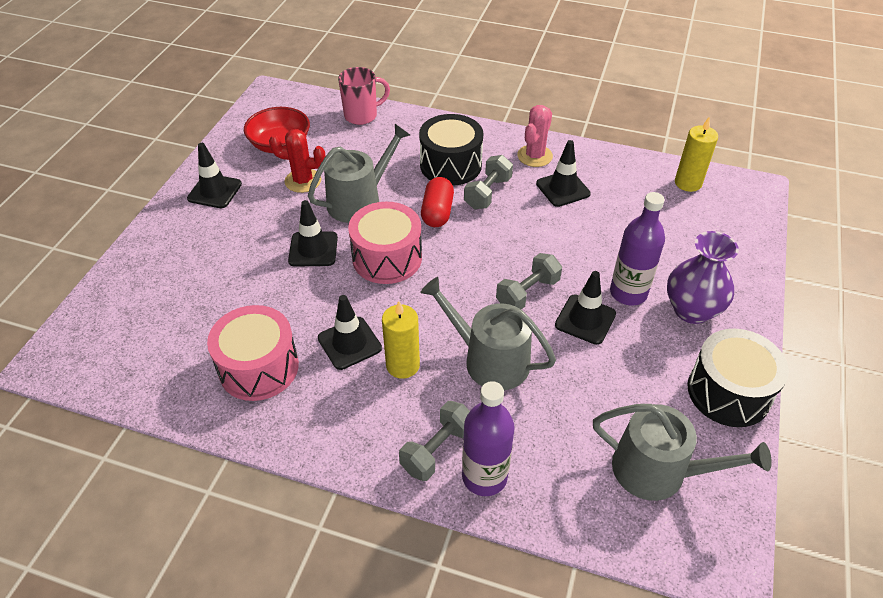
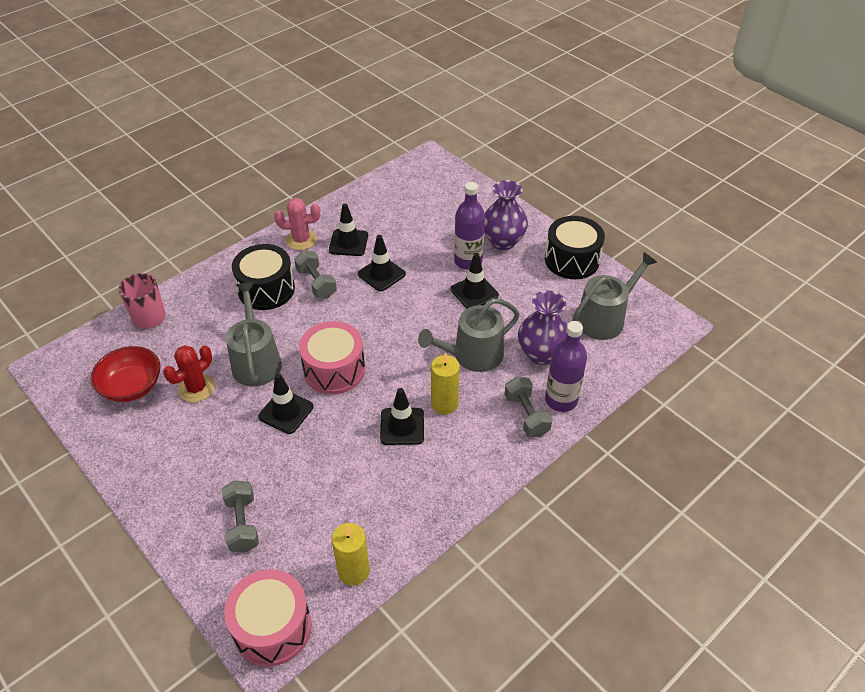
camera: 60 degrees left, 0 degrees up
(215, 191) = (150, 456): black traffic cone -> black traffic cone (381, 274)
(259, 367) = (385, 492): pink drum -> pink drum (272, 627)
(437, 212) = (311, 320): red capsule -> none
(527, 293) = (430, 309): grey dumbbell -> grey dumbbell (243, 524)
(534, 156) = (301, 240): pink cactus -> pink cactus turned 60 degrees counterclockwise
(543, 425) = (541, 354): none -> purple vase
(688, 183) = (397, 183): yellow candle -> yellow candle (353, 571)

